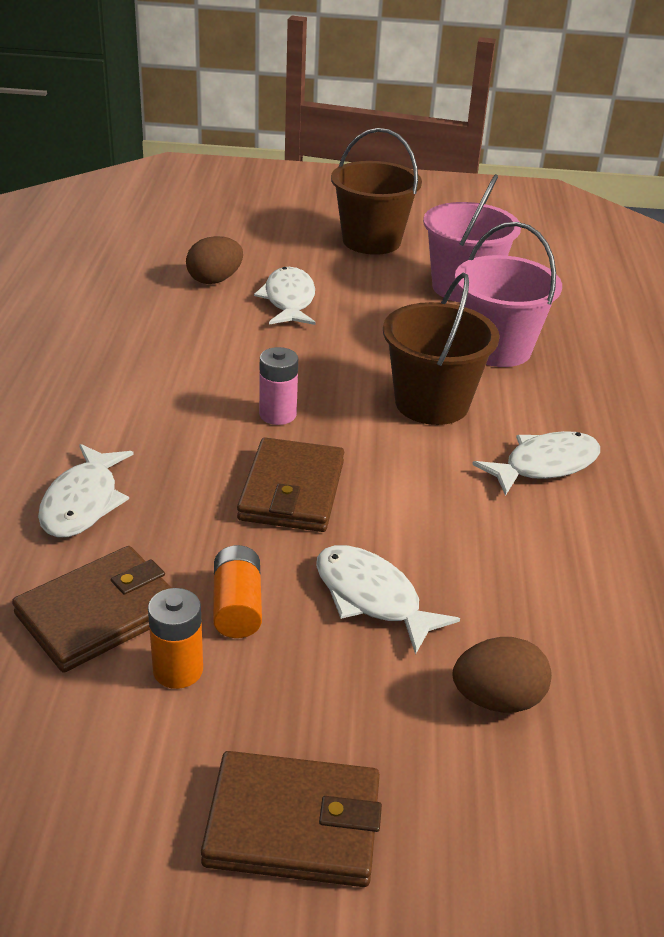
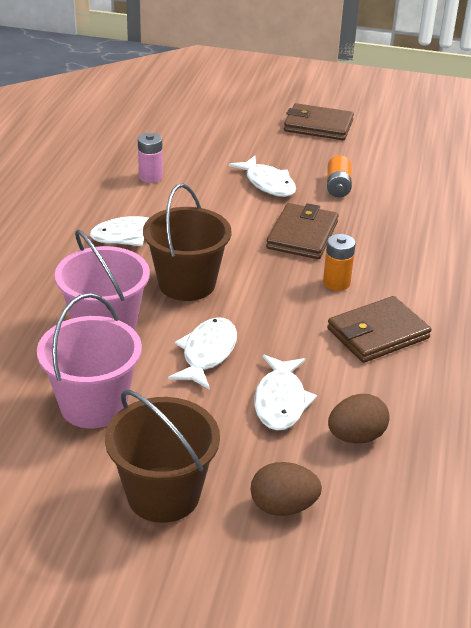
camera: 170 degrees left, 0 degrees up
(83, 502) = (431, 240): white fish -> white fish (207, 353)
(99, 614) = (407, 190): brown wallet -> brown wallet (378, 333)
(178, 670) = (366, 168): orange battery -> orange battery (336, 283)
(277, 414) = (305, 285): pink battery -> pink battery (150, 177)
(497, 699) = (222, 147): brown egg -> brown egg (283, 506)

